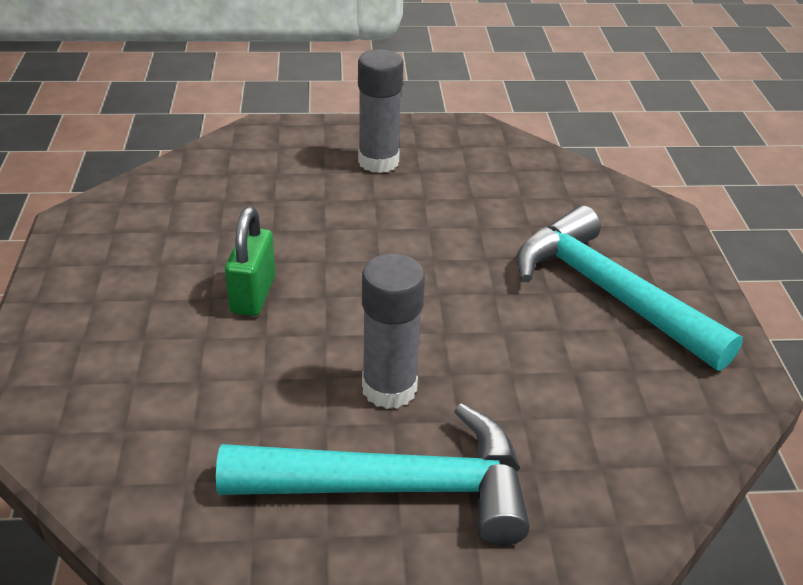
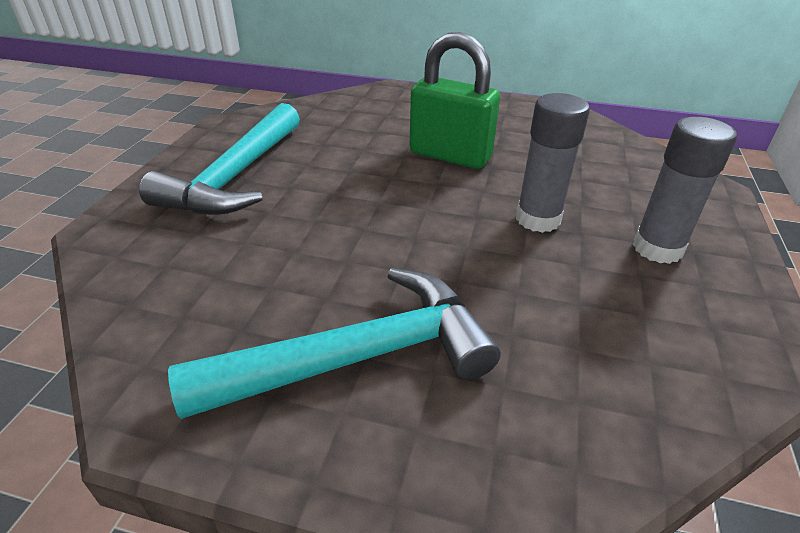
camera: 110 degrees right, 0 degrees up
(253, 295) = (450, 155): green padlock -> green padlock, size x1.53
(389, 388) = (319, 190): grey glue stick -> grey glue stick (538, 219)

